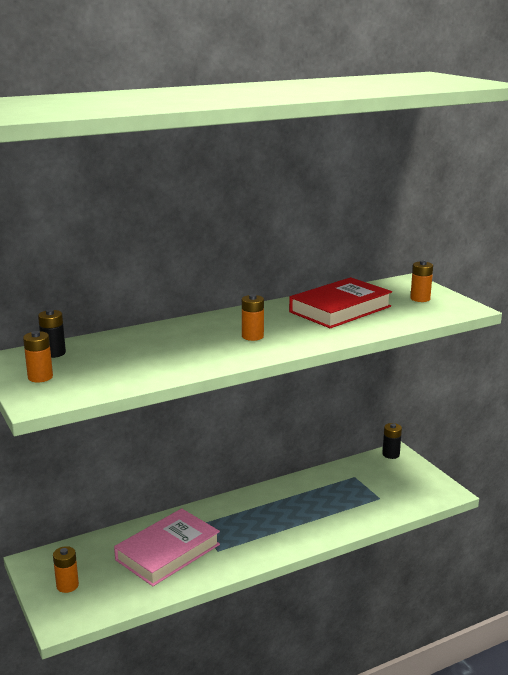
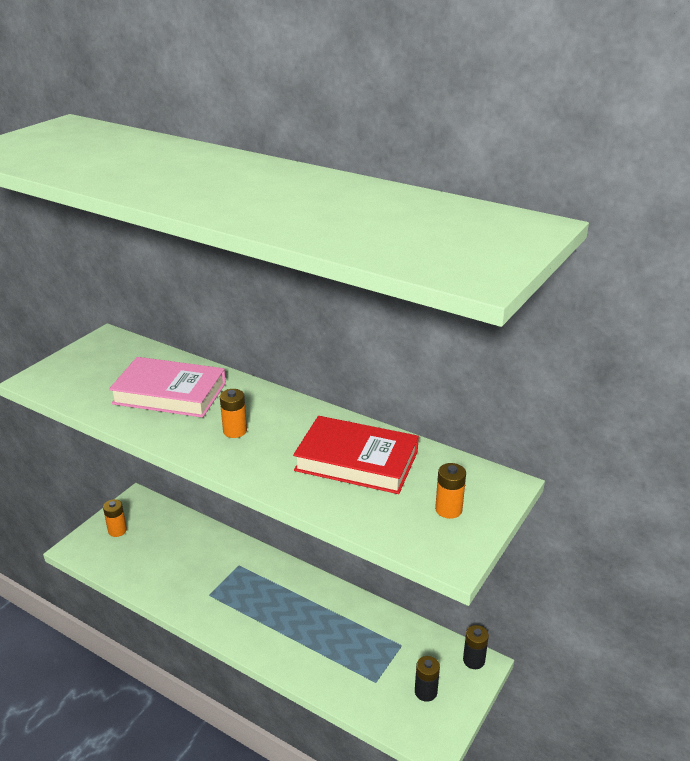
camera: 60 degrees right, 10 degrees up
(40, 377) = (79, 364): orange battery -> none
(54, 353) = (128, 351): black battery -> black battery (425, 692)
(168, 552) = (189, 565): pink book -> pink book (170, 393)

